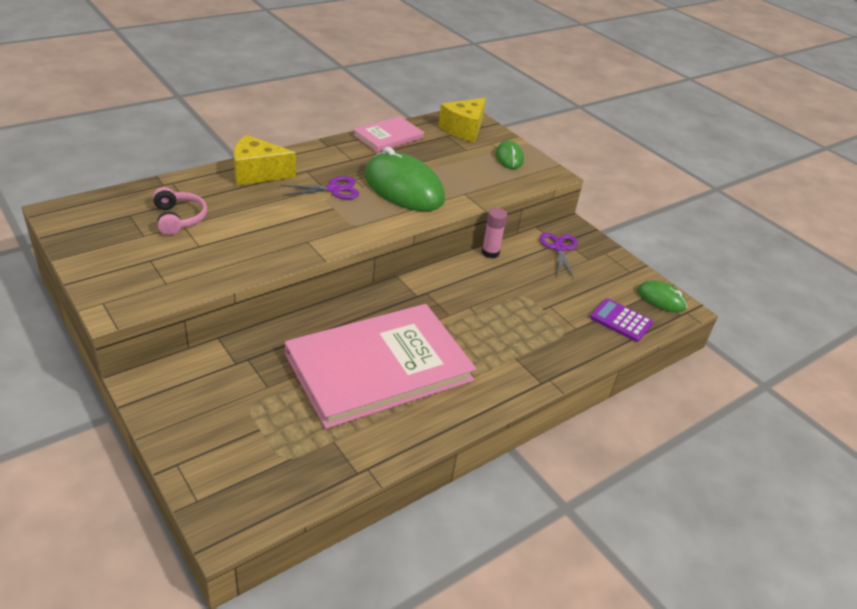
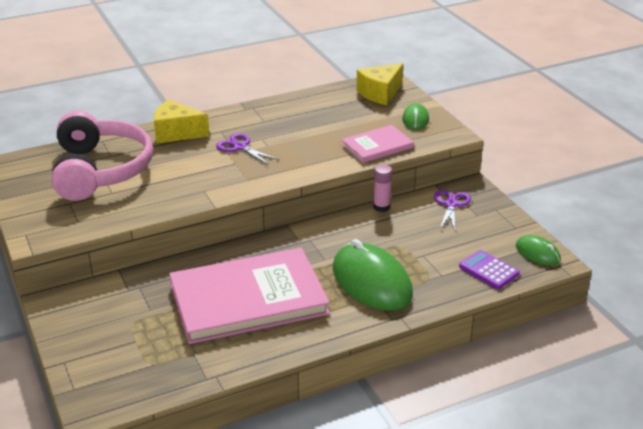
camera: 15 degrees right, 5 degrees down
(179, 219) = (100, 170): pink headphones -> pink headphones, size x2.26
(334, 189) = (240, 147): purple scissors -> purple scissors turned 135 degrees counterclockwise
(388, 136) = (305, 100): pink book -> pink book (377, 146)
(403, 188) = (304, 146): green mouse -> green mouse (371, 282)

